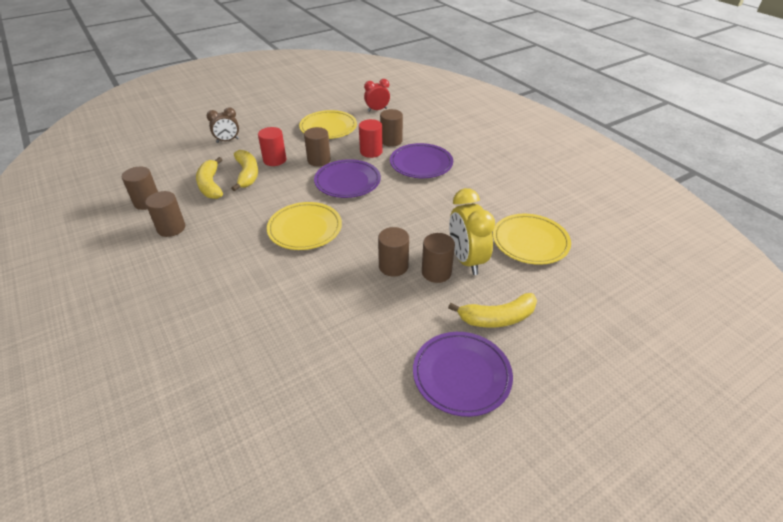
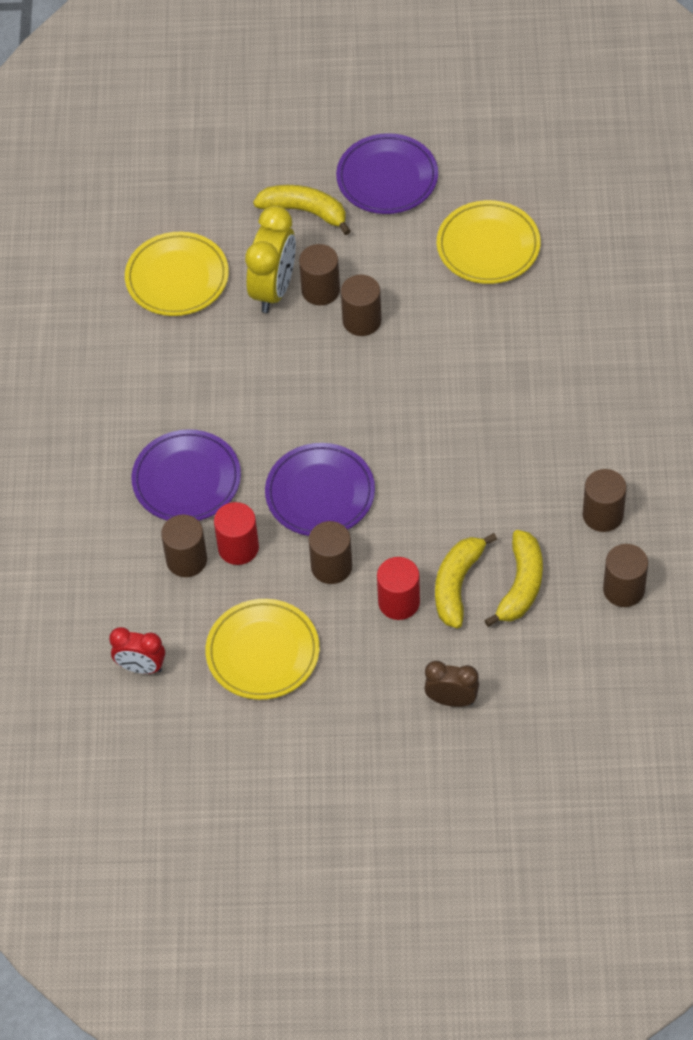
camera: 145 degrees left, 15 degrees up
(305, 229) = (430, 429): yellow plate -> yellow plate (488, 246)

